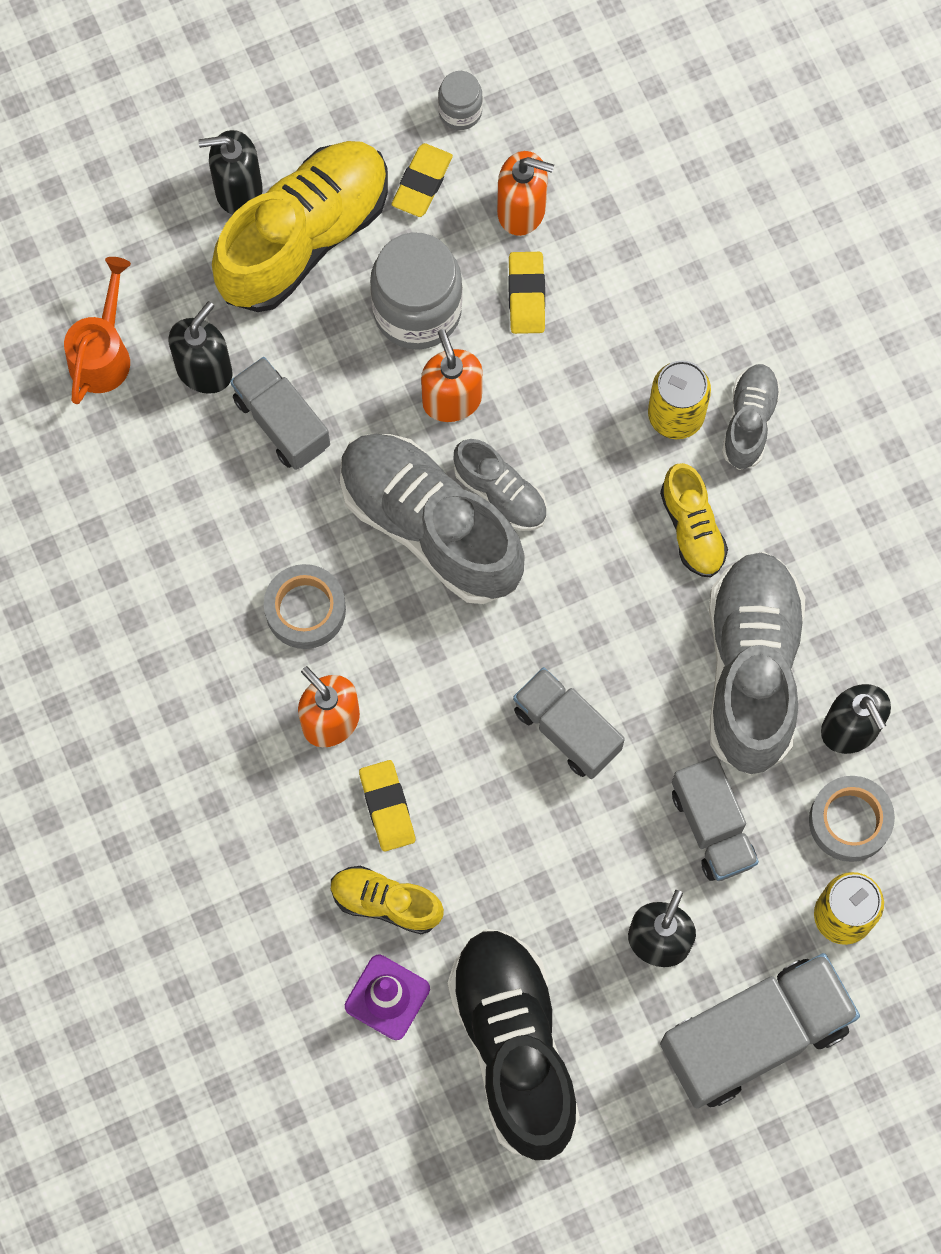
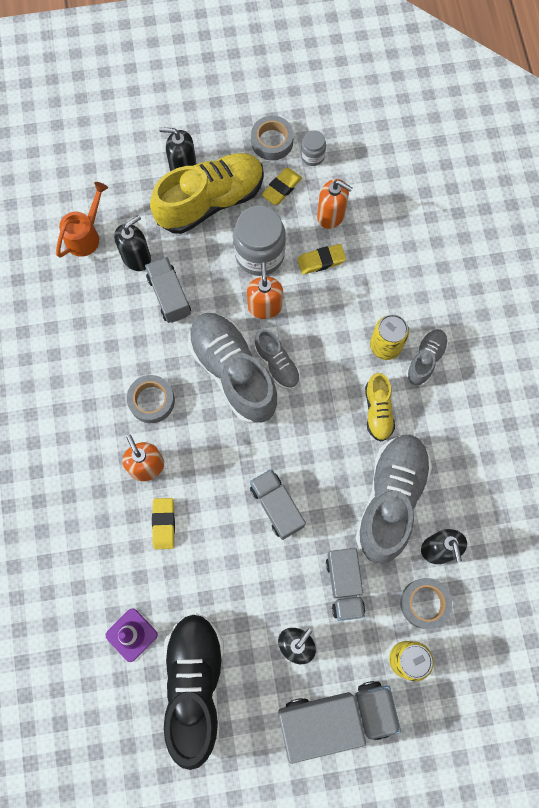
camera: 15 degrees right, 0 degrees up
(381, 102) = (272, 141): none -> grey tape
(386, 902) = (147, 579): yellow shoe -> none
(526, 295) = (321, 261): yellow eraser -> yellow eraser turned 60 degrees clockwise

